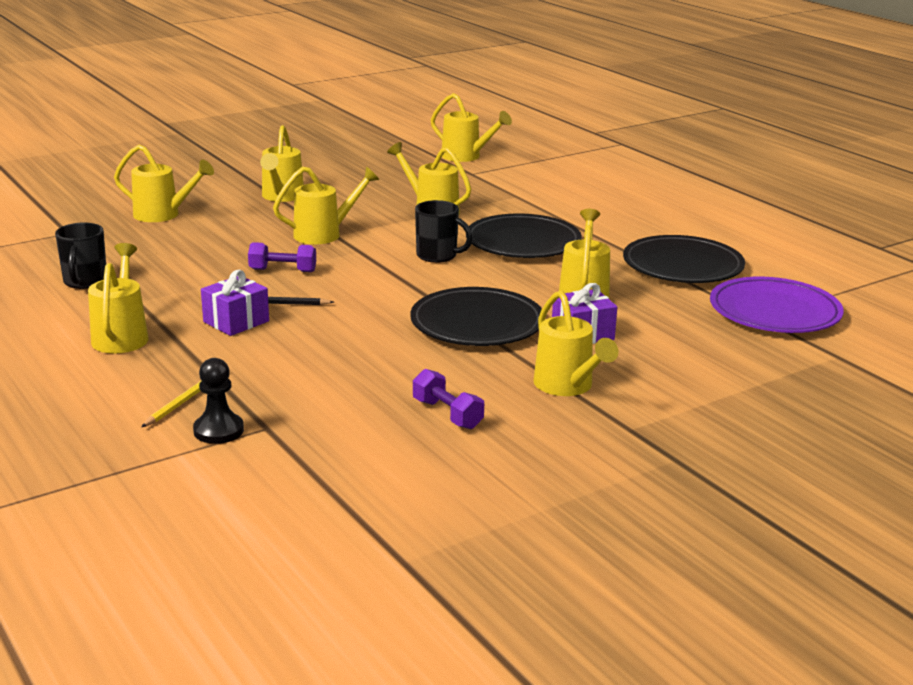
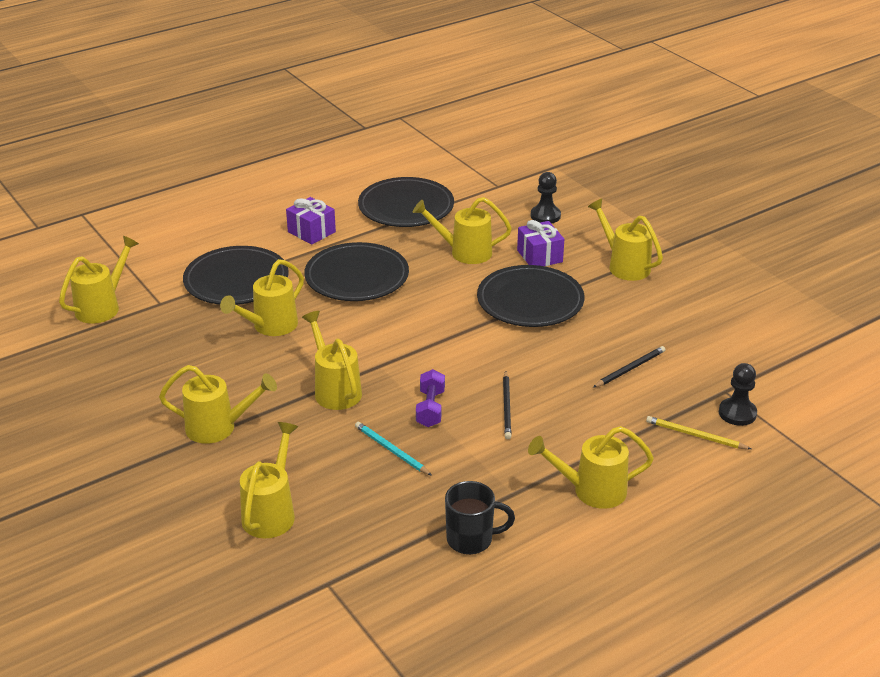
camera: 90 degrees left, 10 degrees up
(225, 254) = (391, 450): none -> turquoise pencil
(236, 321) = (548, 425): purple gift -> purple gift (311, 232)
(328, 372) = (630, 369): none -> black pencil
(438, 256) = (390, 321): black mug -> none
(447, 414) = (679, 313): purple dumbbell -> none
(512, 197) = (236, 280): none -> black plate
(567, 386) = (624, 265): yellow watering can -> yellow watering can turned 105 degrees counterclockwise
(689, 343) = (545, 216): none -> black pawn
(774, 312) = (488, 180): purple plate -> none

